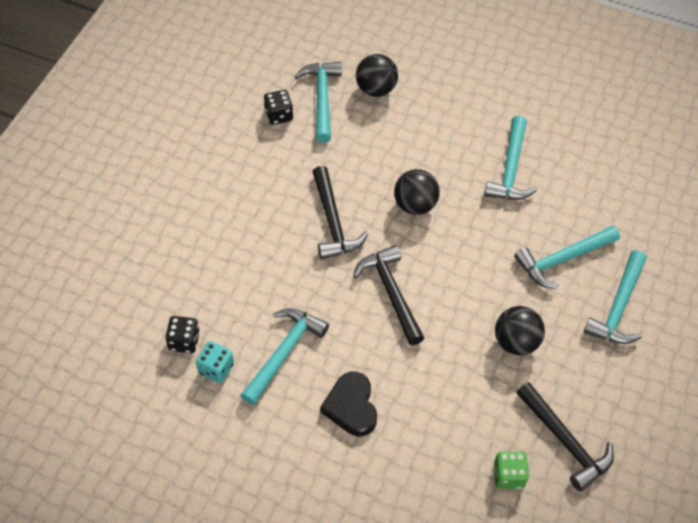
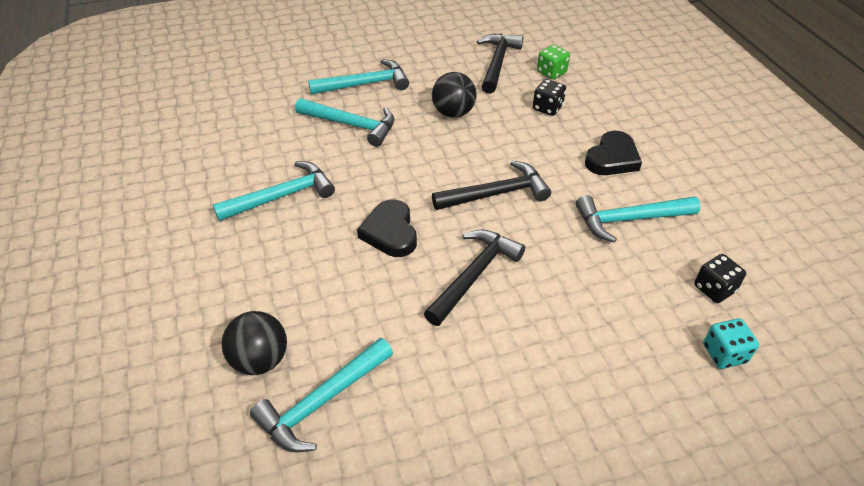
camera: 130 degrees left, 10 degrees down
(216, 368) = (700, 249): turquoise dice -> turquoise dice (724, 353)
(279, 115) = (388, 427): black dice -> black dice (547, 108)
(391, 293) = (496, 194): black hammer -> black hammer turned 135 degrees counterclockwise
(415, 205) = (390, 232): black ball -> black heart

